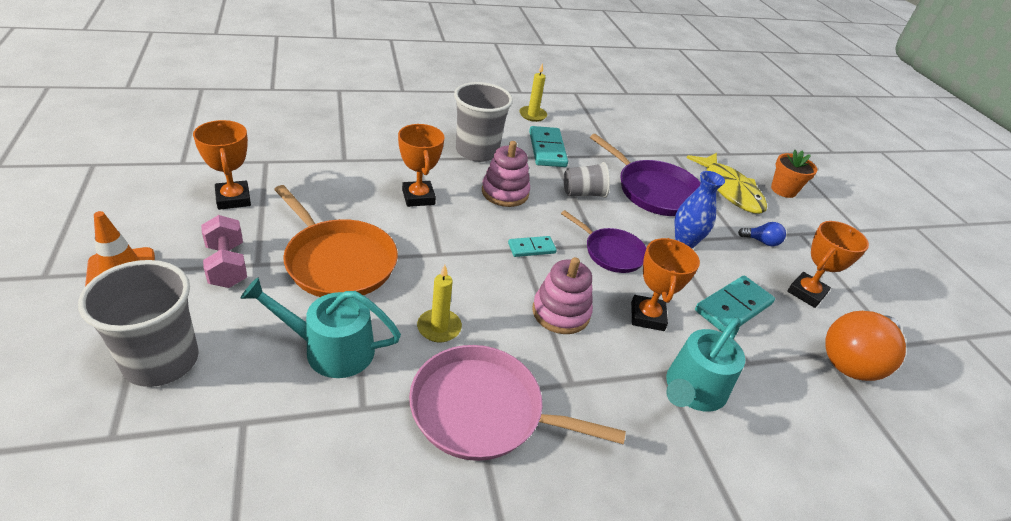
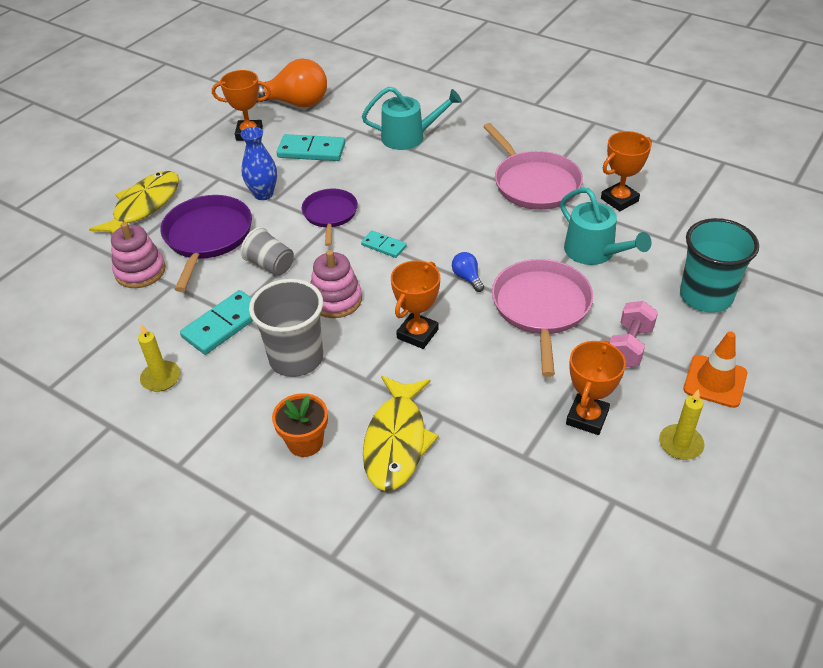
camera: 125 degrees left, 5 degrees up
(161, 361) = (706, 296): grey cup -> turquoise cup
(338, 261) = (541, 308): orange pan -> pink pan
(359, 139) = (397, 441): none -> yellow fish
(439, 327) = (514, 231): yellow candle -> yellow candle (680, 444)
(561, 312) = (425, 201): pink stacking toy -> pink stacking toy (140, 271)
(647, 316) = (374, 173): orange trophy -> orange trophy (619, 200)
(761, 241) = (208, 167): blue light bulb -> blue light bulb (467, 278)
(783, 190) = (101, 184): orange flower pot -> orange flower pot (305, 442)

